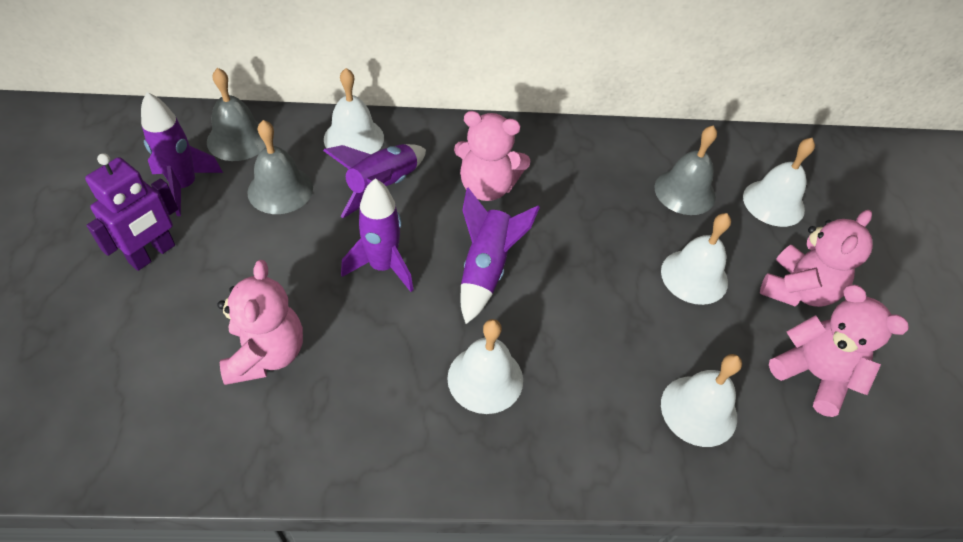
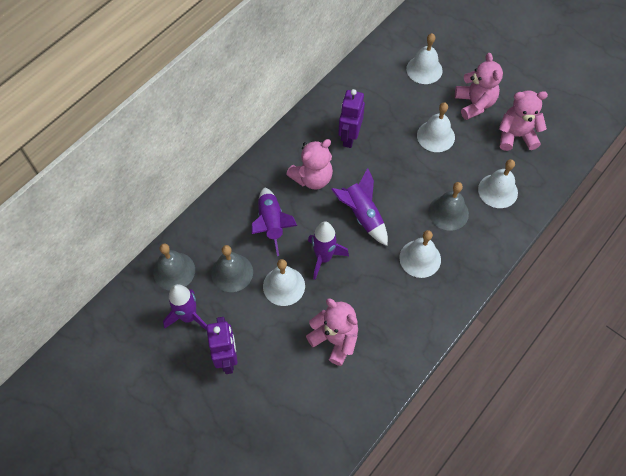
camera: 45 degrees left, 10 degrees up
(354, 138) = (224, 215): white bell -> white bell (284, 286)
(584, 188) = (349, 137): none -> purple robot
(684, 191) = (387, 98): grey bell -> grey bell (448, 212)

